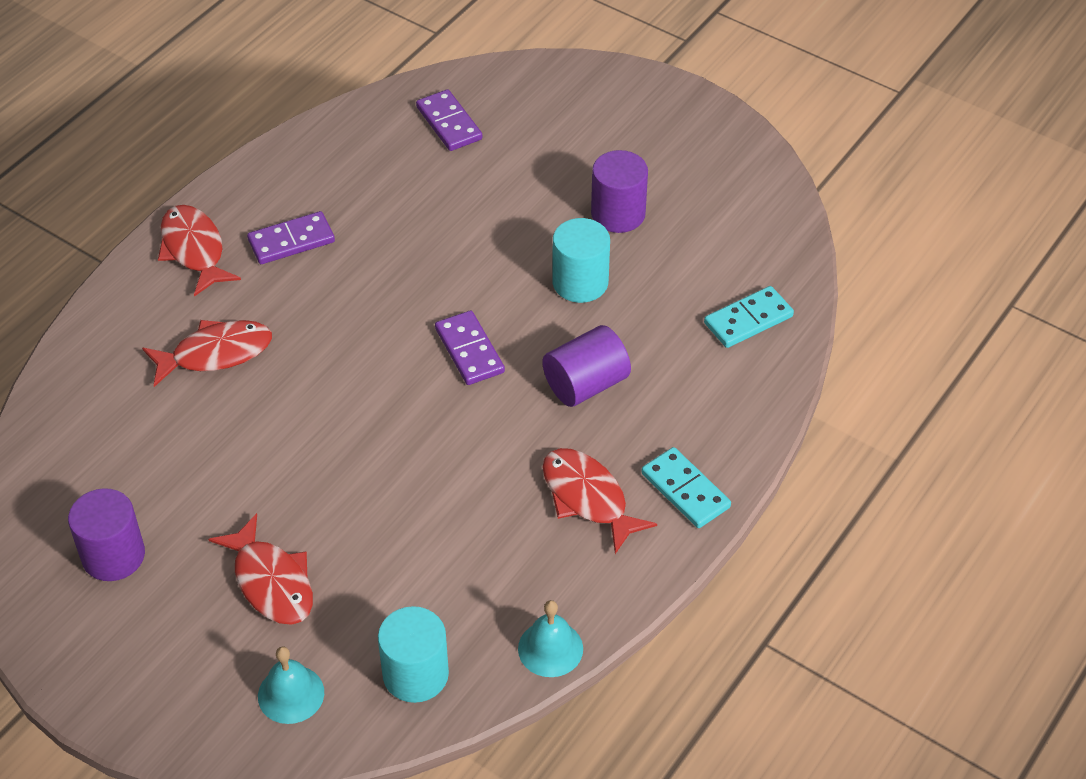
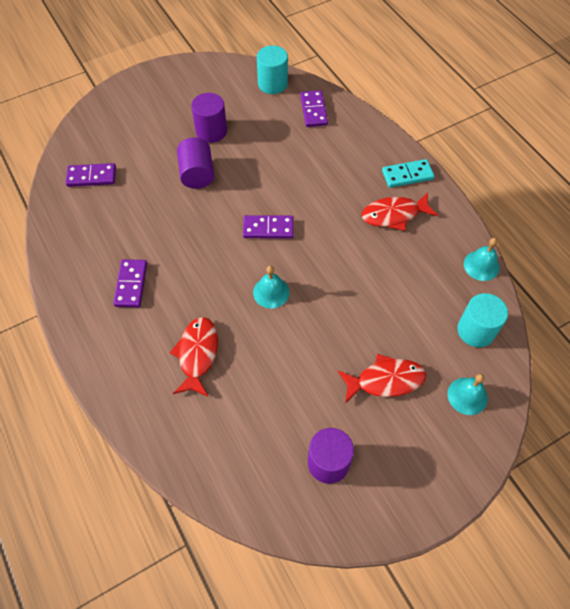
camera: 65 degrees left, 10 degrees up
(194, 250) = (103, 339): red fish -> none
(356, 395) = (271, 292): none -> turquoise bell
(580, 282) = (249, 164): turquoise cylinder -> turquoise cylinder (272, 84)
(586, 384) = (319, 188): purple cylinder -> purple cylinder (197, 174)
(748, 320) = (314, 110): turquoise domino -> purple domino

